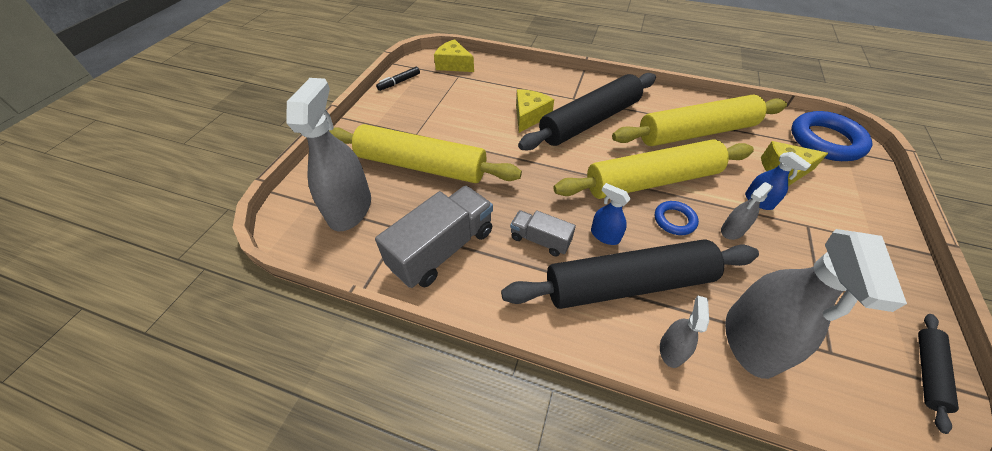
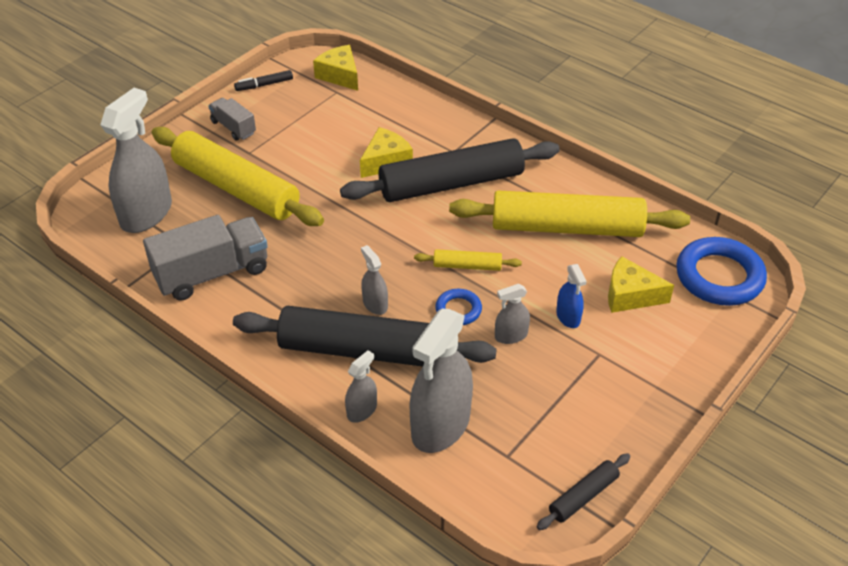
camera: 20 degrees right, 5 degrees down
(540, 240) = (308, 290): grey truck -> grey truck (233, 127)
(605, 235) = (375, 304): blue spray bottle -> grey spray bottle
(651, 181) = (467, 266): yellow rolling pin -> yellow rolling pin, size x0.44

